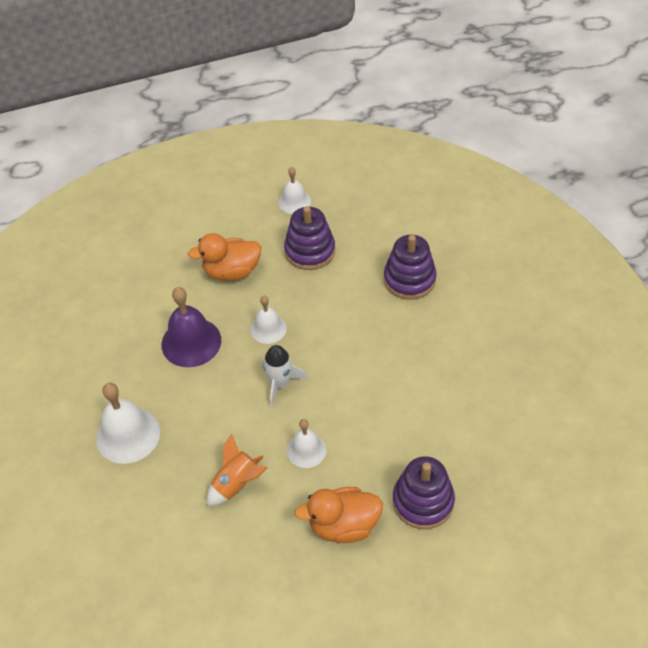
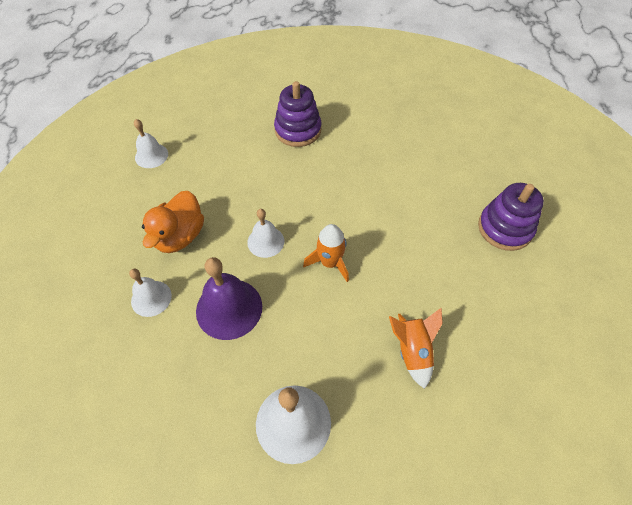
camera: 60 degrees left, 5 degrees up
(280, 383) = (330, 262): white rocket -> orange rocket
(306, 450) = (410, 279): white bell -> white bell (151, 298)
(310, 251) = (212, 172): purple stacking toy -> none
(343, 525) = (499, 291): orange duck -> none

